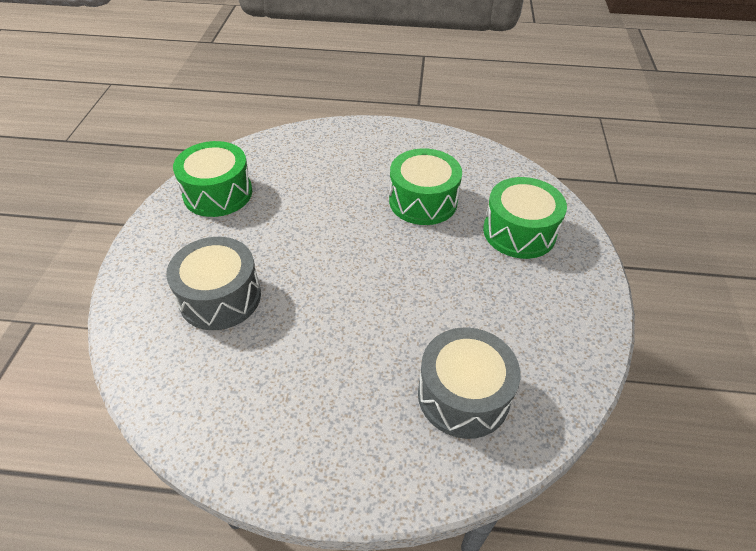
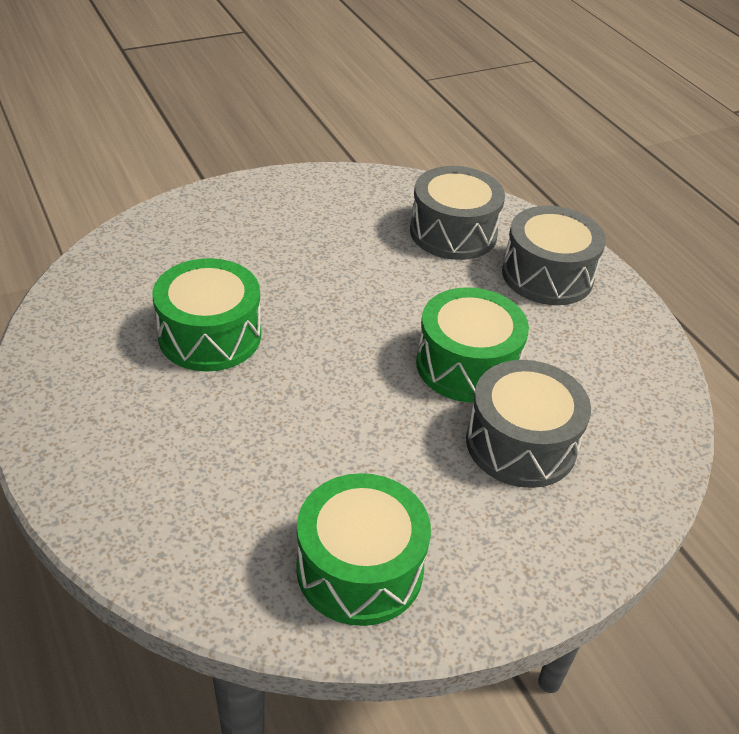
camera: 125 degrees left, 5 degrees down
(359, 434) = (547, 275): none -> grey drum
(519, 232) = (211, 246): green drum -> green drum (467, 365)

